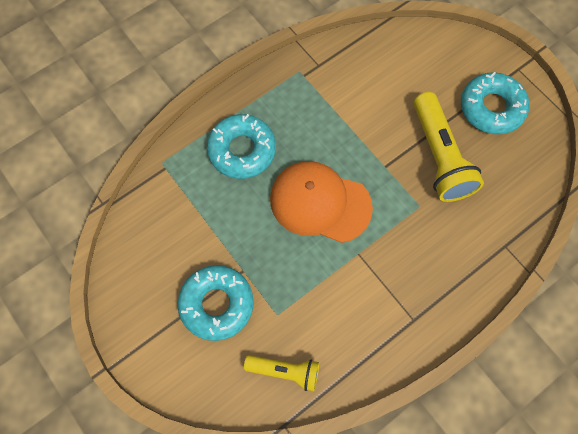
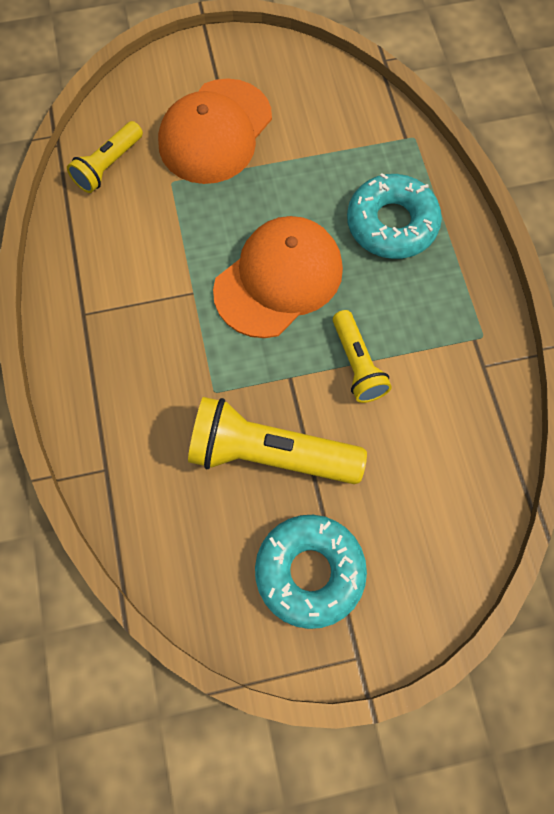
camera: 115 degrees right, 0 degrees up
(217, 304) = (215, 132): turquoise donut -> orange cap
(355, 132) = (357, 364): none -> yellow flashlight

